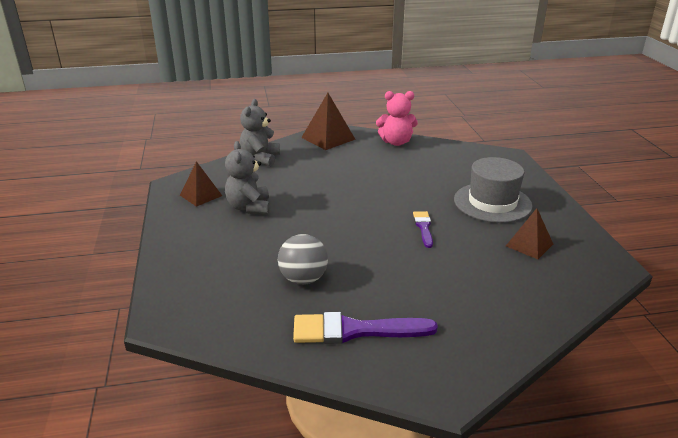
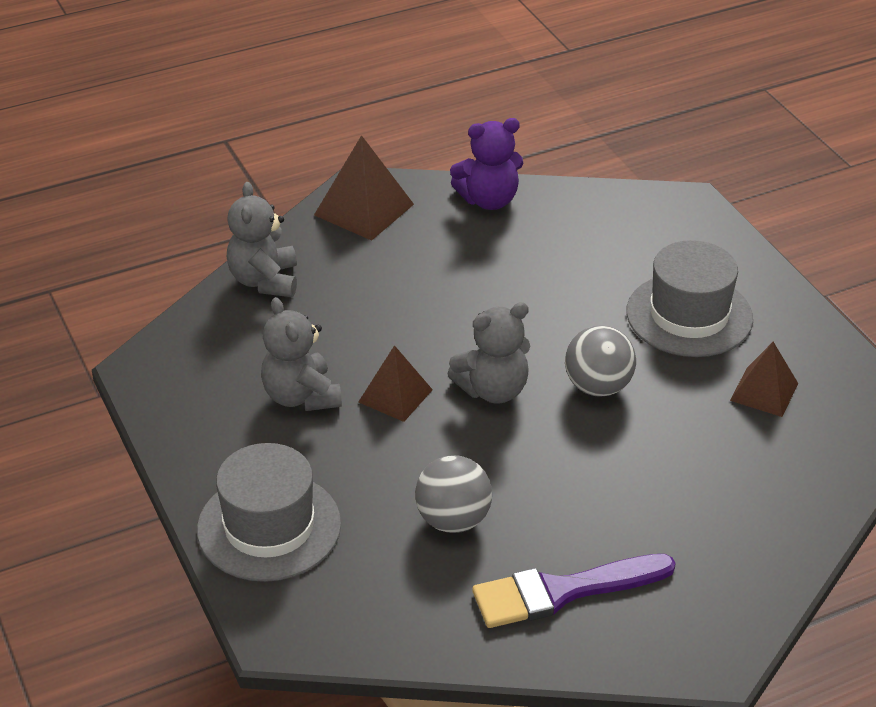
camera: 15 degrees left, 10 degrees up
(192, 264) = (269, 527): none -> grey hat
(201, 195) = (204, 385): brown pyramid -> brown pyramid (395, 395)
(359, 220) = (493, 390): none -> grey teddy bear
(396, 142) = (489, 200): pink teddy bear -> purple teddy bear
(423, 227) = (598, 387): purple brush -> grey ball

